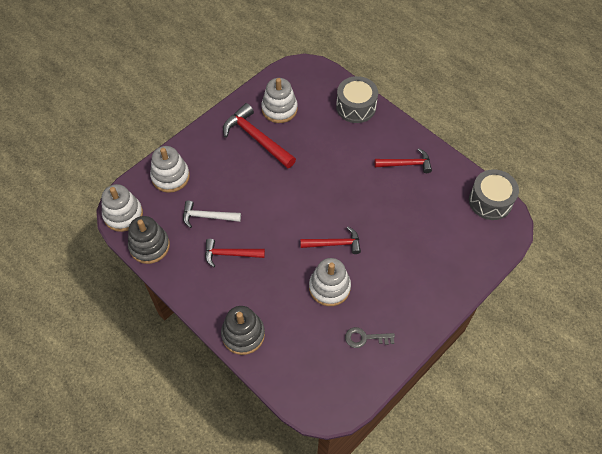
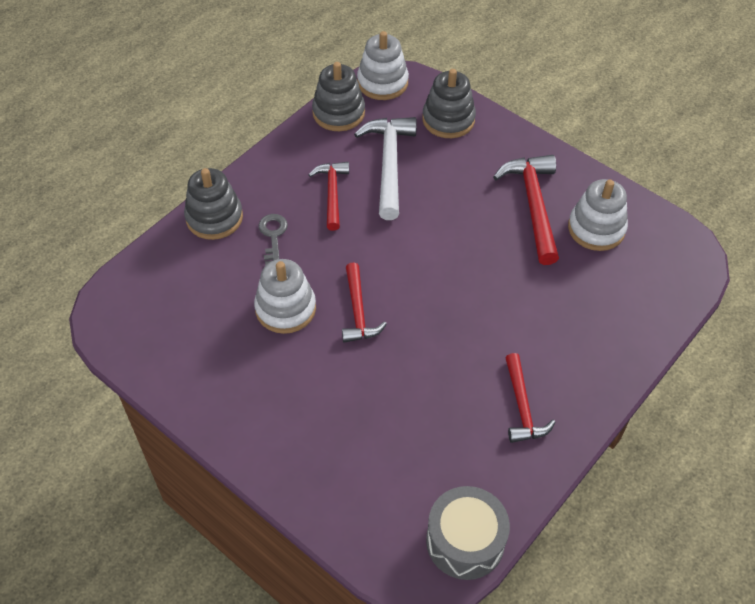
camera: 85 degrees right, 5 degrees down
(170, 176) = (448, 119): white stacking toy -> grey stacking toy
(207, 217) = (389, 164): white hammer -> white hammer, size x1.56
(256, 138) = (533, 205): red hammer -> red hammer turned 45 degrees counterclockwise
(356, 107) = (627, 330): grey drum -> none
(365, 338) = (206, 354): grey key -> grey key (273, 236)

